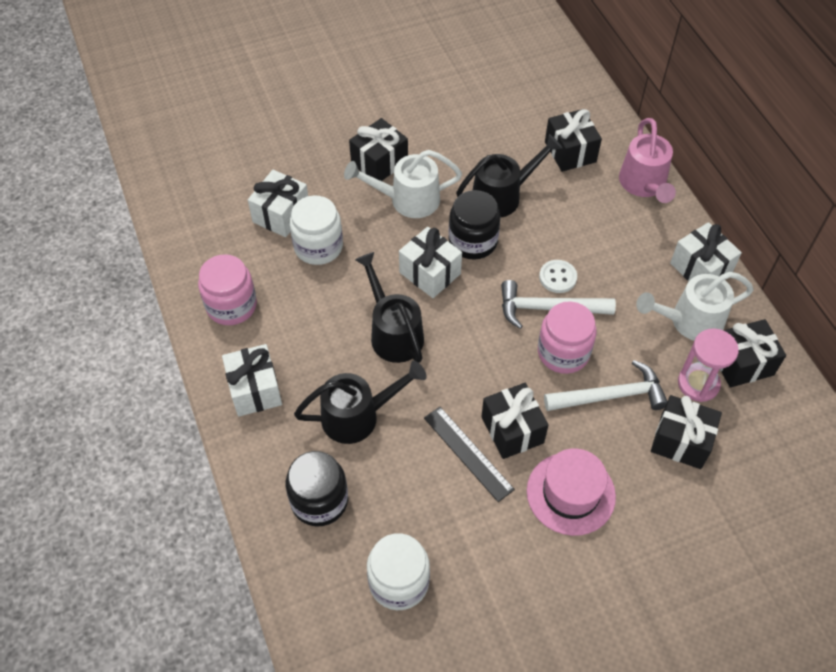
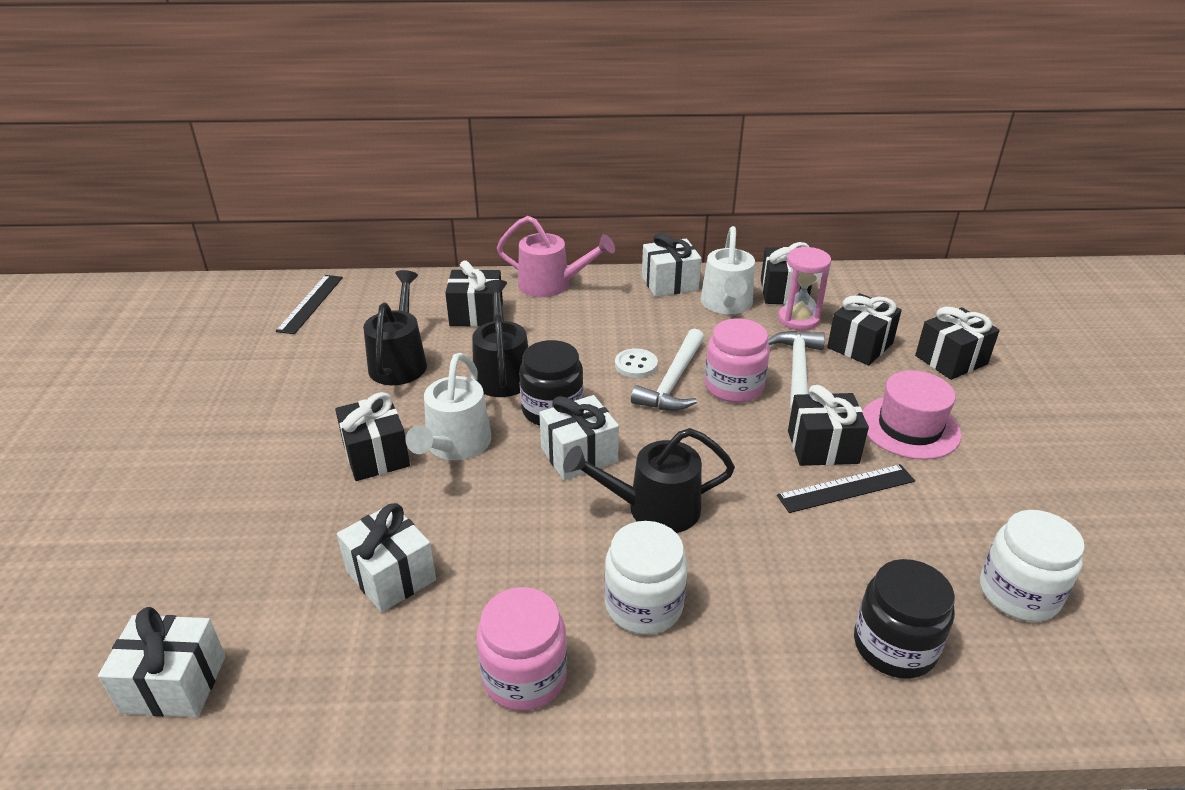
camera: 70 degrees left, 20 degrees down
(255, 390) = (692, 680): white gift -> white gift (174, 684)
(318, 246) = (475, 548): white jar -> white jar (644, 605)
(359, 416) = (769, 572): black watering can -> black watering can (400, 361)
(527, 50) = (311, 303): none -> black ruler
(699, 523) = (951, 360): none -> black gift

